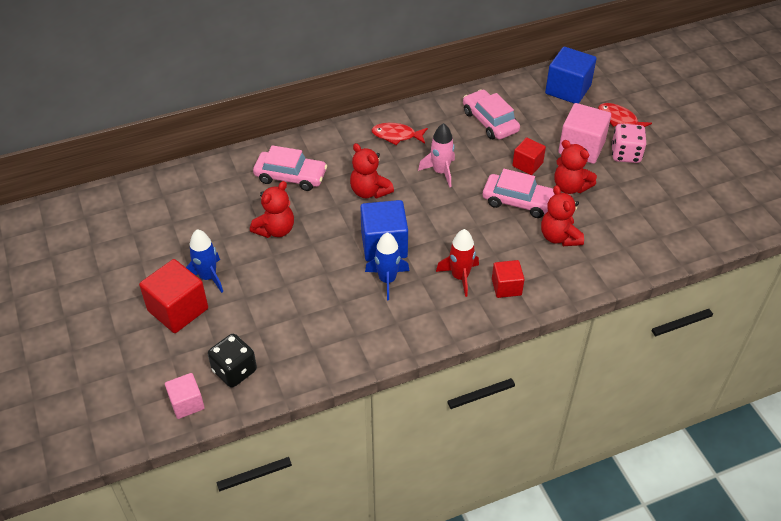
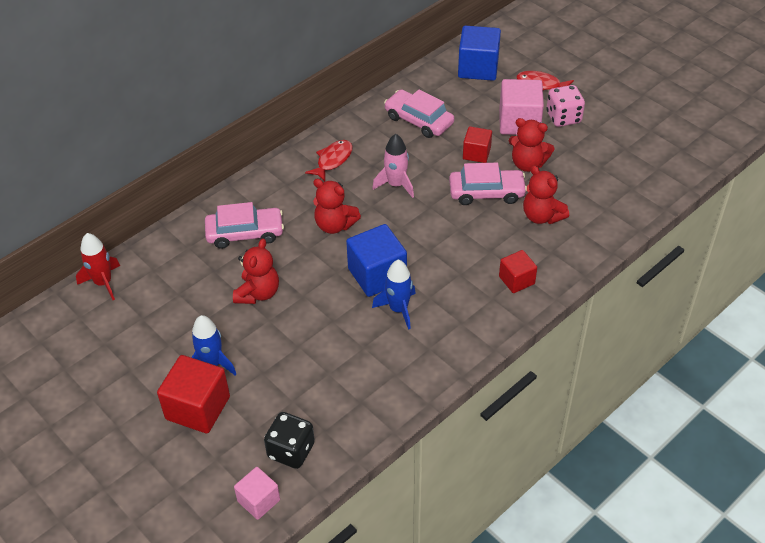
camera: 20 degrees left, 0 degrees up
(396, 136) = (333, 160): red fish -> red fish turned 135 degrees clockwise
(460, 277) = (467, 284): red rocket -> red rocket (103, 283)

